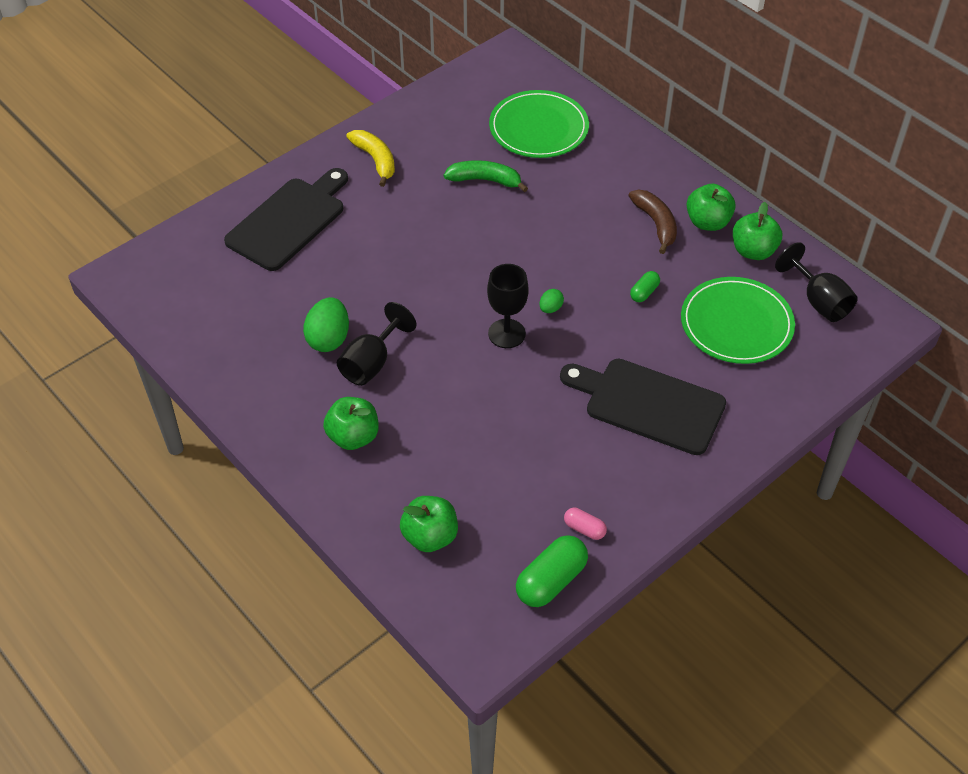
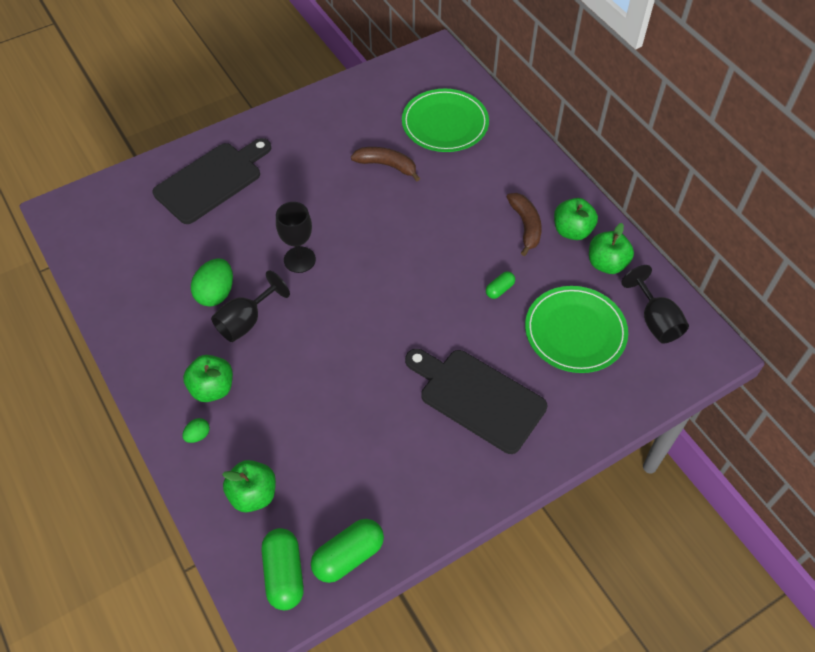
camera: 10 degrees right, 5 degrees up
(375, 160) = (298, 135): yellow banana -> none
(485, 180) = (387, 165): green banana -> brown banana
(486, 609) = (284, 574): none -> green capsule
(506, 333) = (369, 311): black goblet -> black goblet (299, 260)
(550, 308) = (413, 293): green egg -> green egg (198, 435)
(584, 529) = (390, 510): pink capsule -> none

